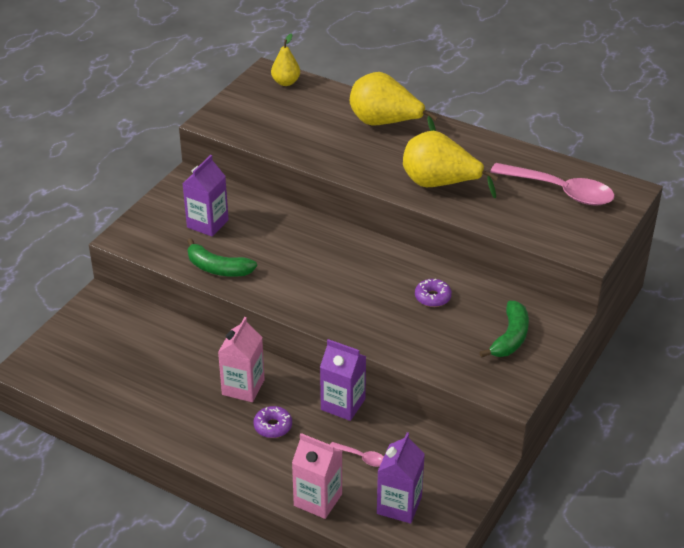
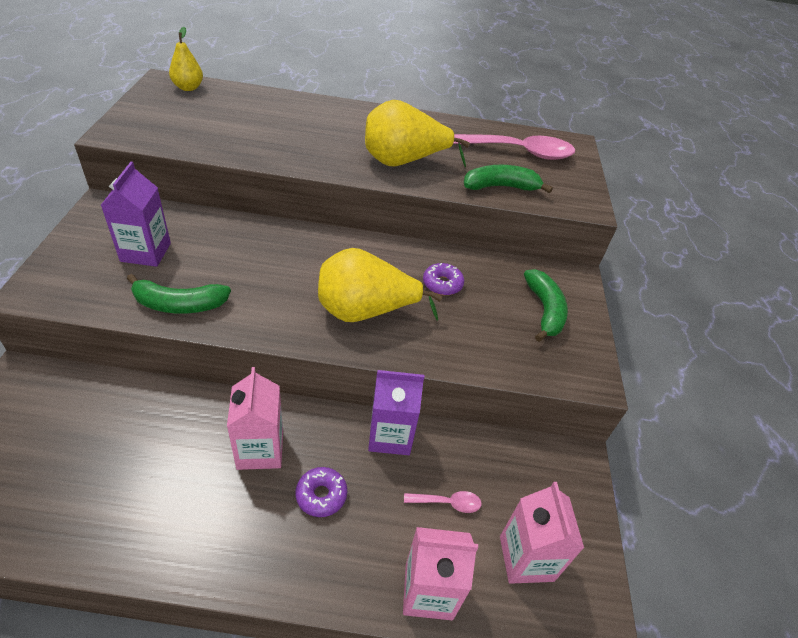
camera: 30 degrees left, 5 degrees up
(385, 123) = (313, 113): yellow pear -> yellow pear (365, 312)
(399, 505) = (526, 558): purple carton -> pink carton
(515, 222) = (500, 187): none -> green banana

